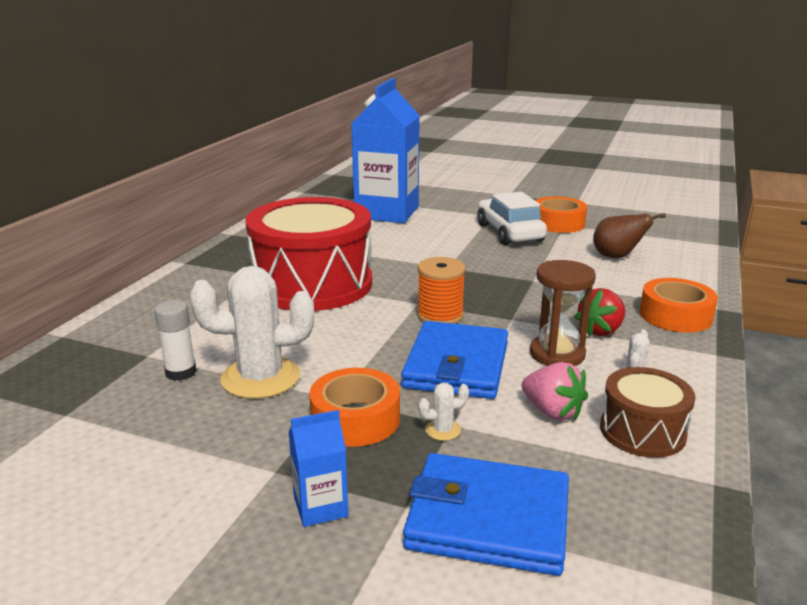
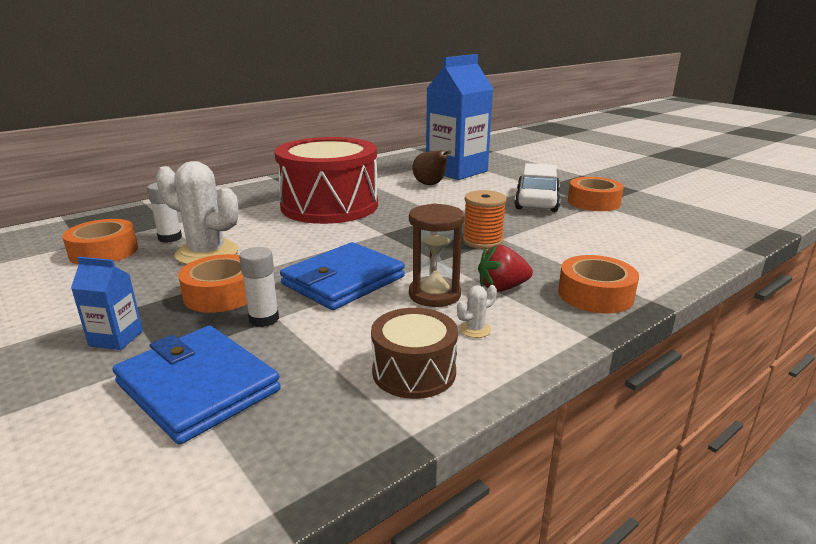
camera: 30 degrees right, 0 degrees up
(119, 415) = (104, 252): none -> orange tape
(440, 315) = (385, 245): orange spool -> orange spool (482, 241)
(442, 430) = (264, 319): white cactus -> white glue stick
(552, 411) = (363, 333): pink strawberry -> none
(617, 257) = (610, 237): brown pear -> brown pear (430, 185)

